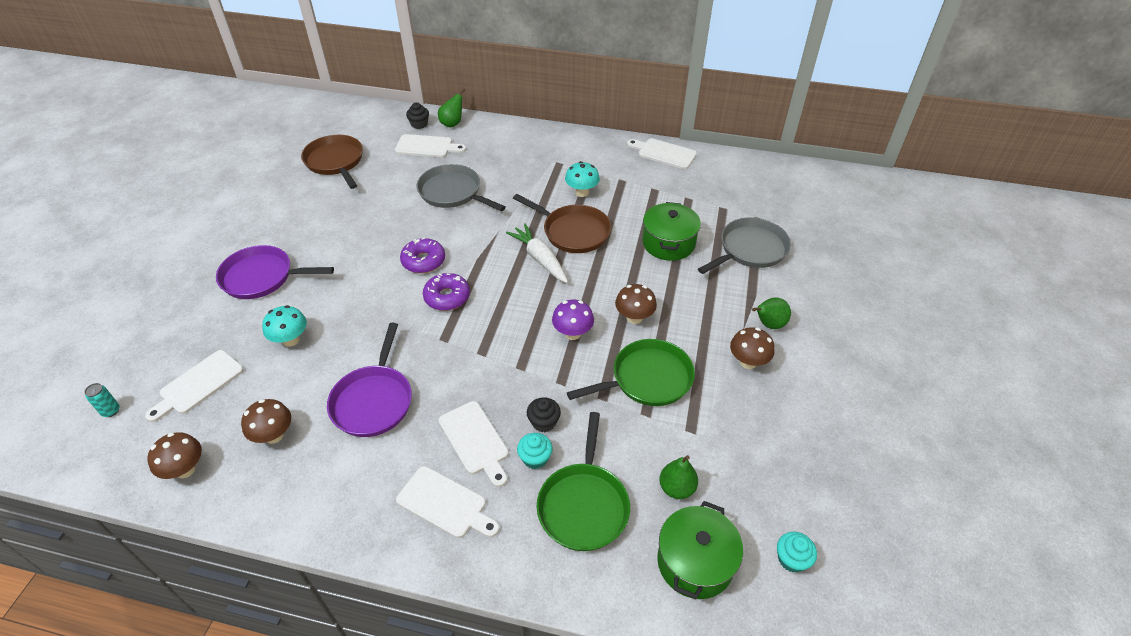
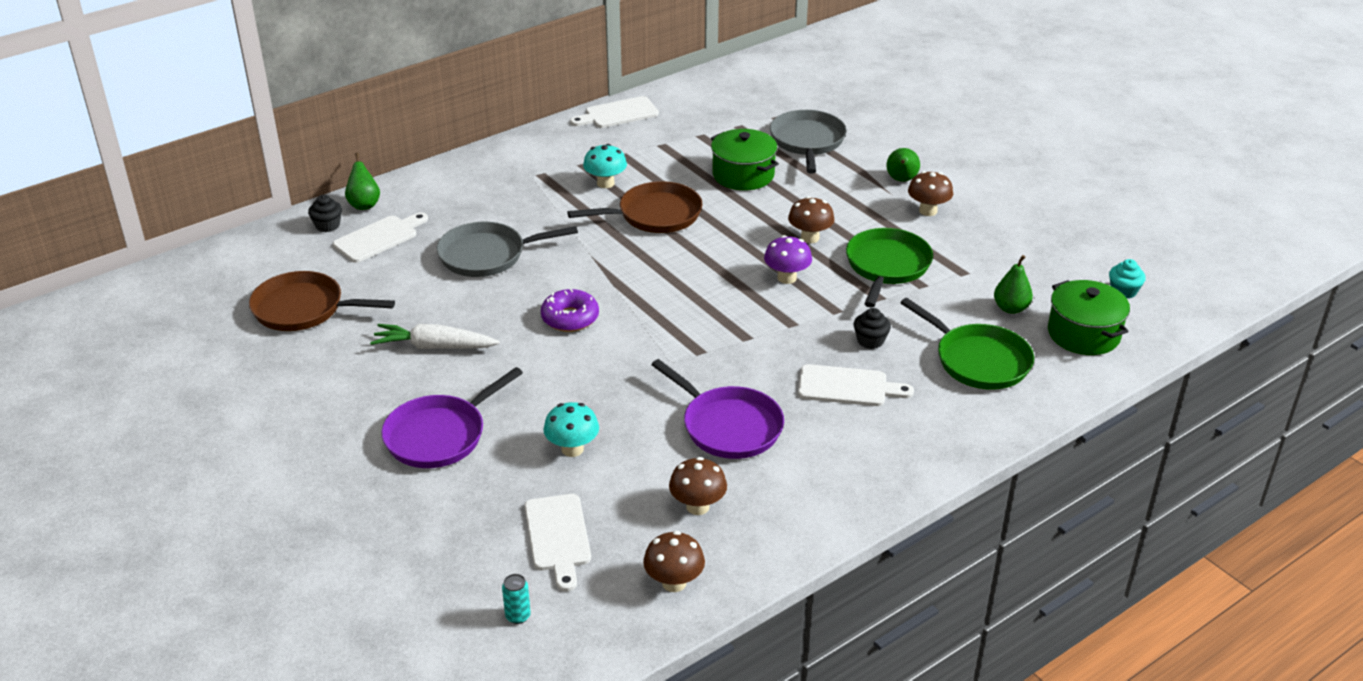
camera: 50 degrees left, 10 degrees down
(445, 504) = (898, 432): white cutting board -> none
(447, 297) = (644, 326): purple donut -> none
(535, 458) = (904, 363): turquoise cupcake -> none
(540, 259) = (665, 250): white carrot -> white carrot (434, 347)

